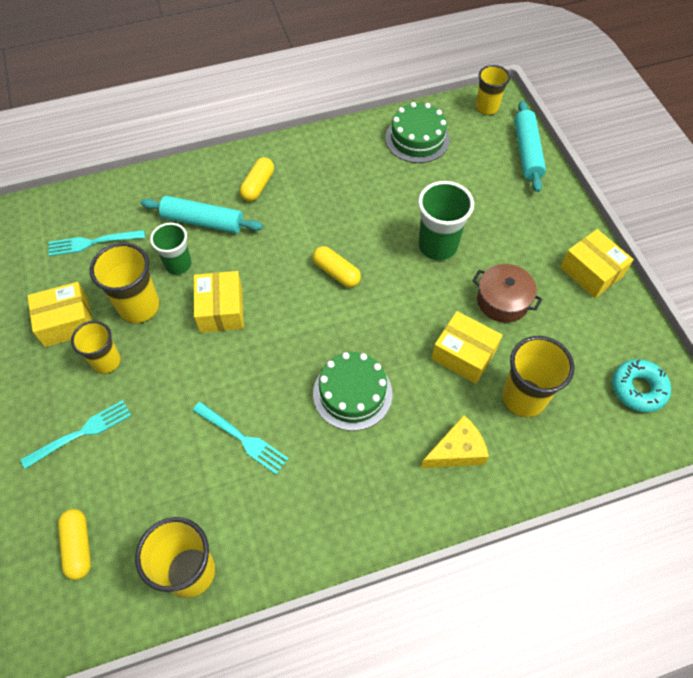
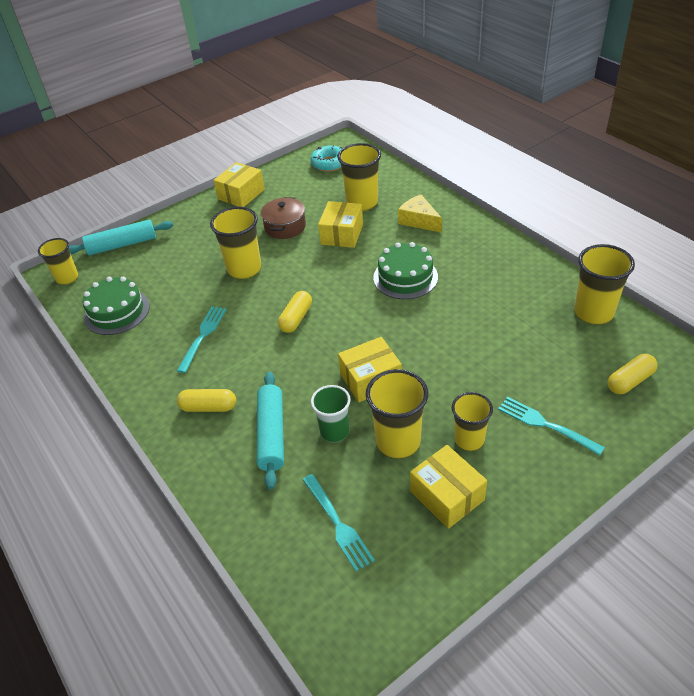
camera: 105 degrees left, 15 degrees down
(243, 439) = (480, 321): turquoise fork -> turquoise fork (203, 336)
(437, 246) = (244, 269): green cup -> yellow cup

